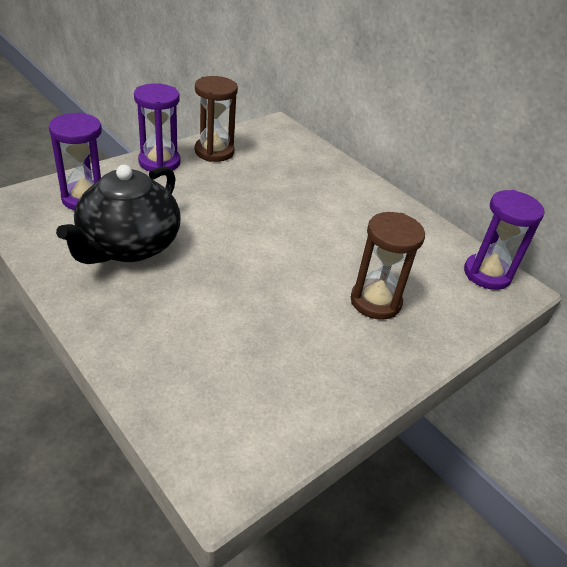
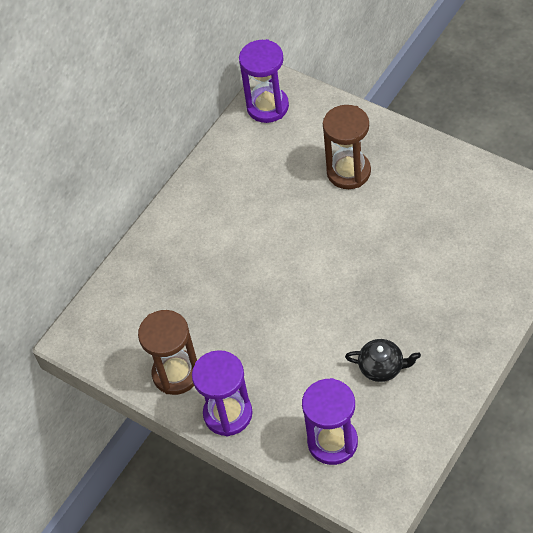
camera: 95 degrees left, 15 degrees up
(128, 246) = (382, 367): black teapot -> black teapot, size x0.46

